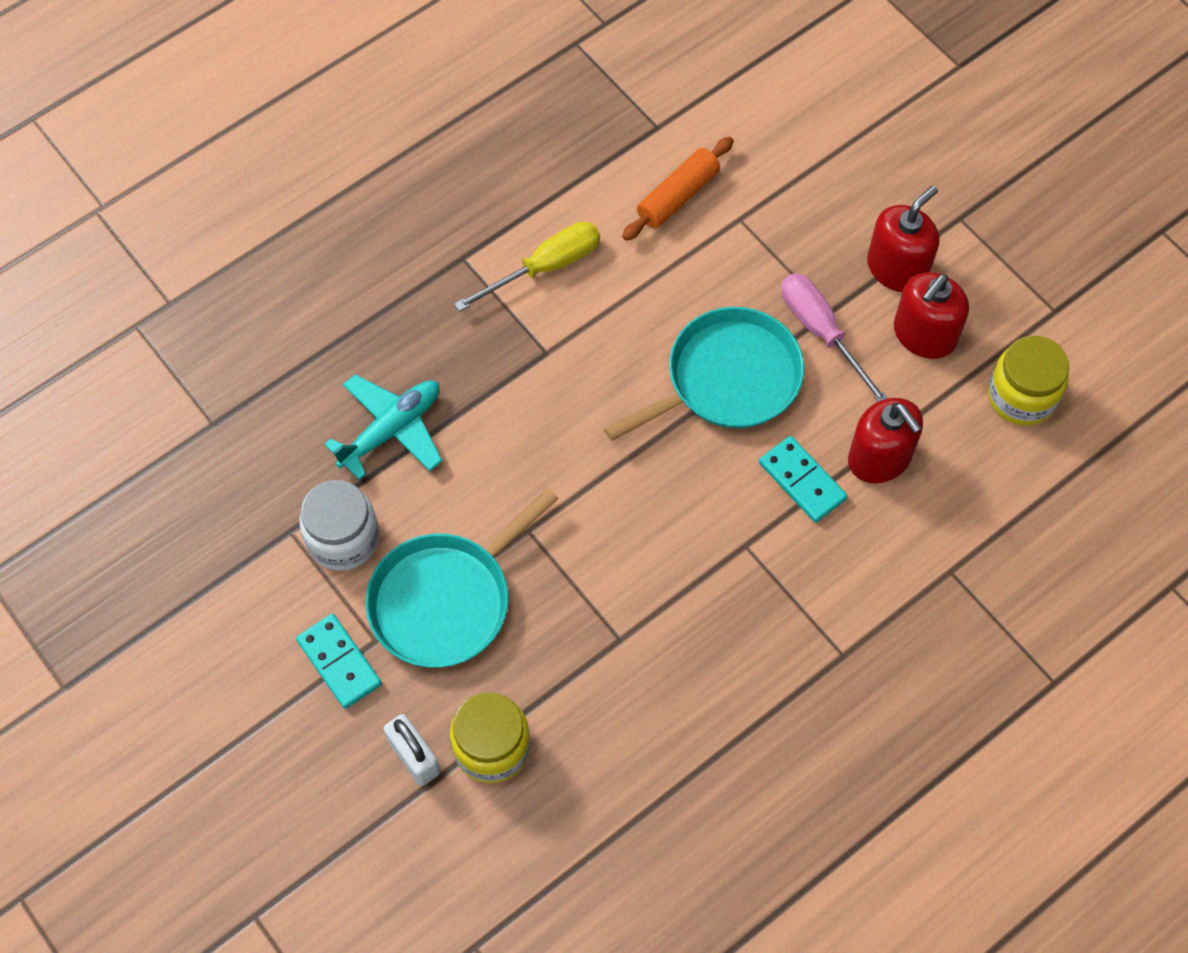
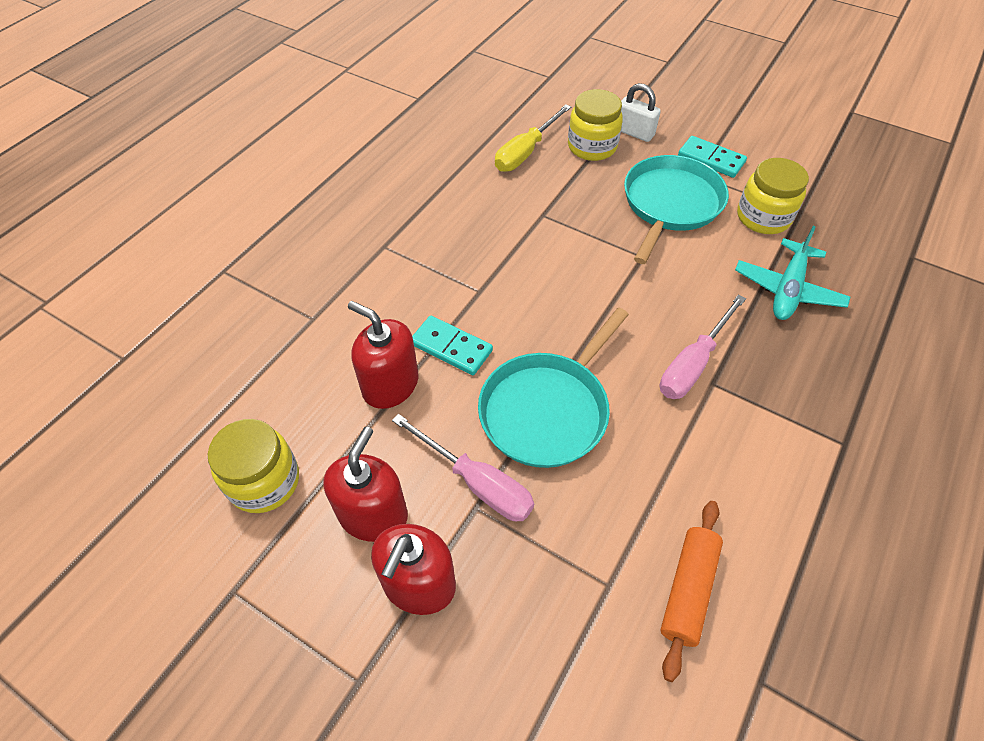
camera: 160 degrees right, 10 degrees down
(343, 538) = (763, 217): white jar -> yellow jar
(545, 267) = (766, 460): yellow screwdriver -> yellow screwdriver (525, 152)
(554, 379) = (693, 364): none -> pink screwdriver

